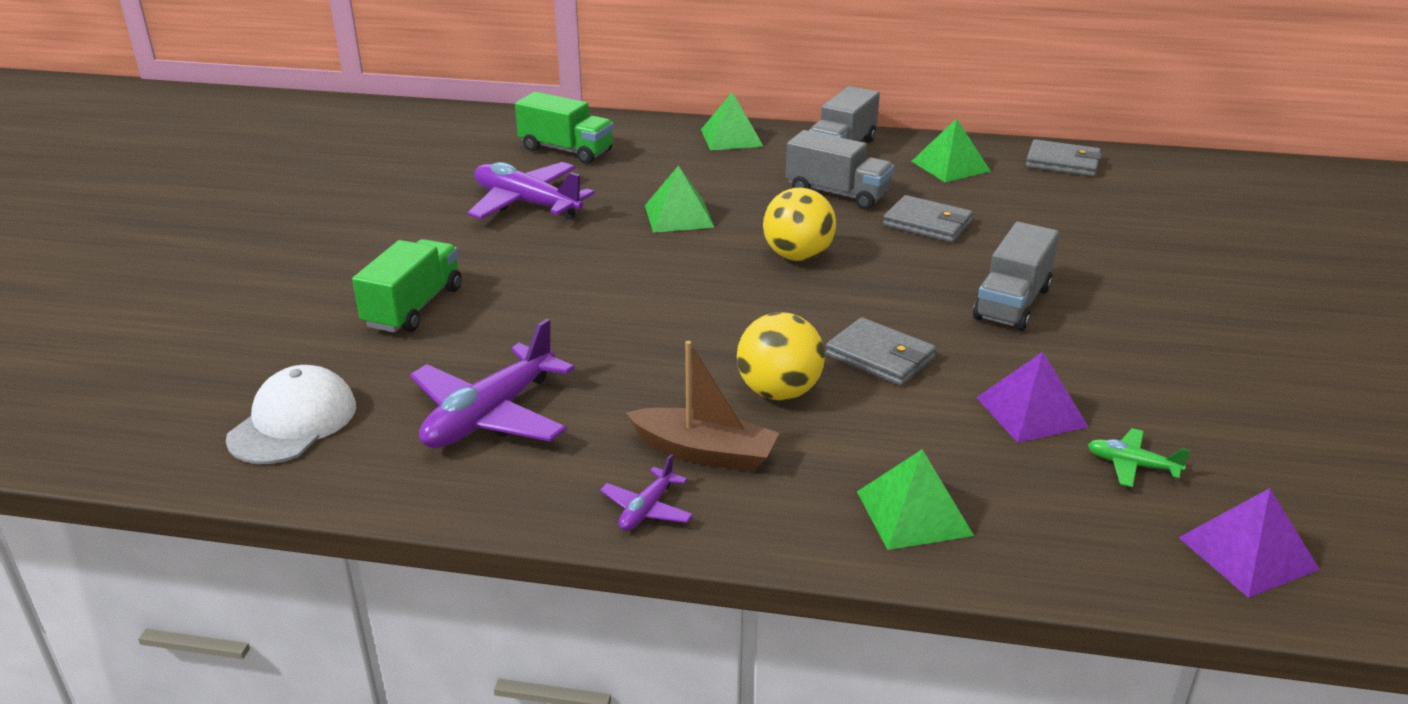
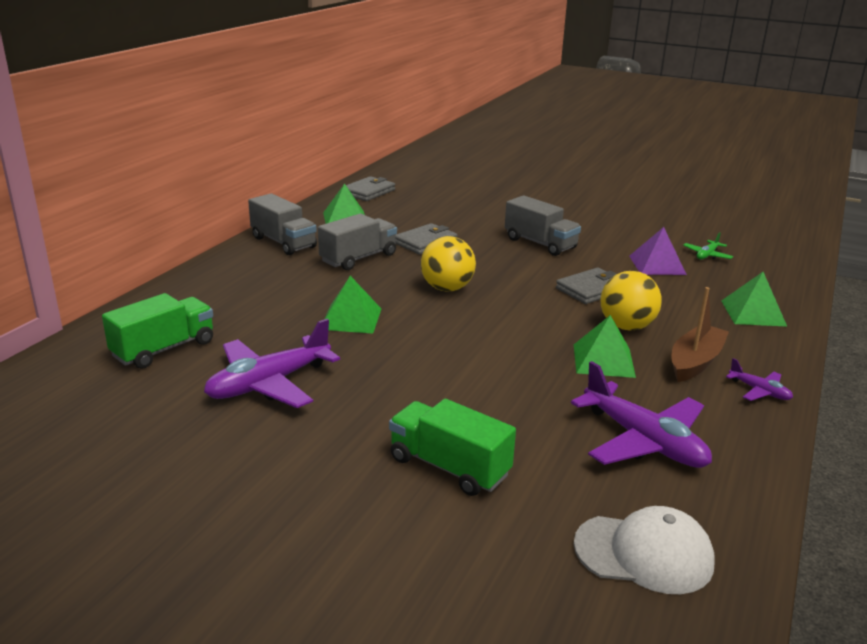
camera: 75 degrees left, 5 degrees down
(293, 422) = (644, 553): white cap -> white cap turned 150 degrees clockwise
(731, 137) = (219, 275): green pyramid -> green pyramid (603, 360)
(1247, 553) = (774, 251): purple pyramid -> none

